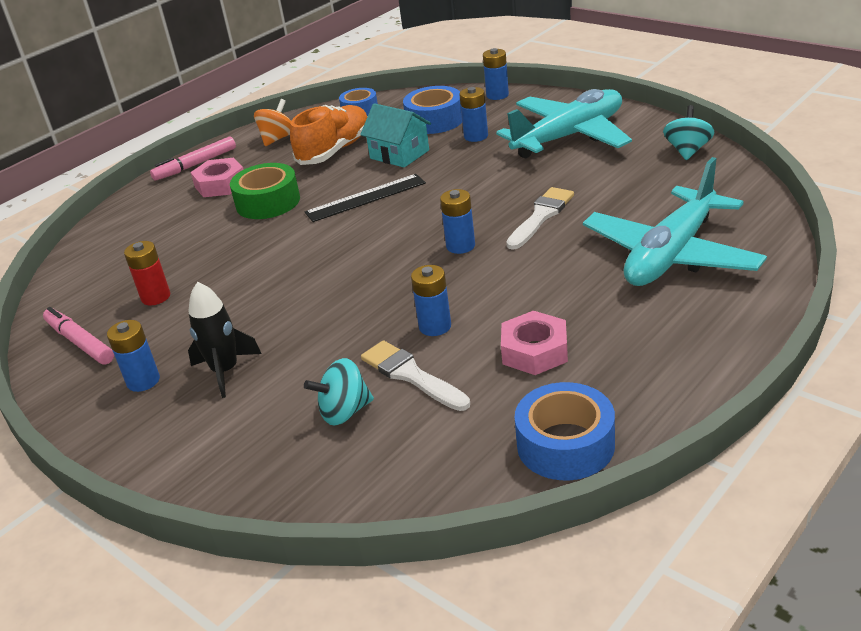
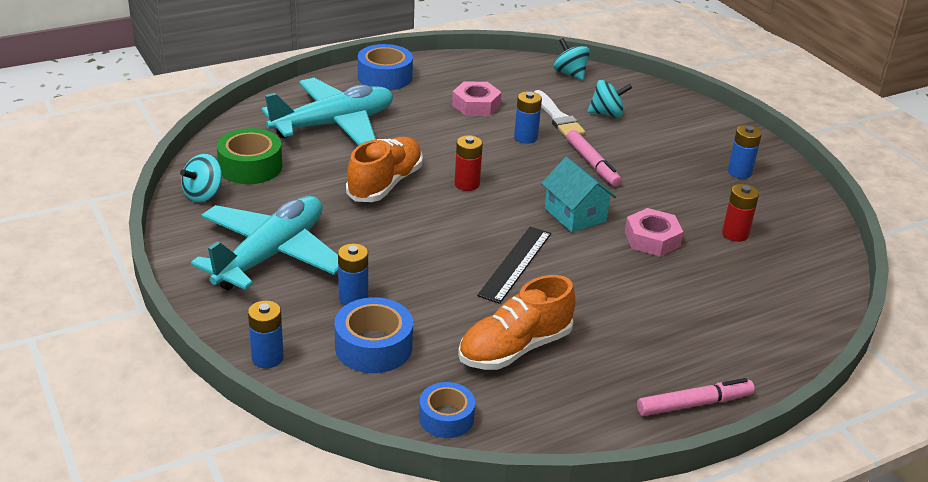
camera: 165 degrees left, 0 degrees up
(80, 342) = (797, 217): pink marker -> pink marker (592, 164)
(220, 184) = (664, 351): pink nut -> pink nut (652, 239)
(225, 371) = (679, 159): black rocket -> none
(268, 202) = (615, 300): green tape -> green tape (250, 167)
(277, 138) = (576, 407): orange spinning top -> none
(365, 198) = (515, 264): black ruler -> black ruler turned 60 degrees counterclockwise
(399, 154) = (449, 308): turquoise house -> turquoise house (575, 214)
(438, 479) = (570, 74): none -> turquoise spinning top
(460, 246) = (467, 184): blue battery -> red battery
(541, 216) = (385, 184): white brush -> orange shoe
(565, 444) = (498, 66): blue tape -> blue tape (385, 77)
(569, 136) = (271, 255): turquoise plane -> turquoise plane turned 135 degrees clockwise

